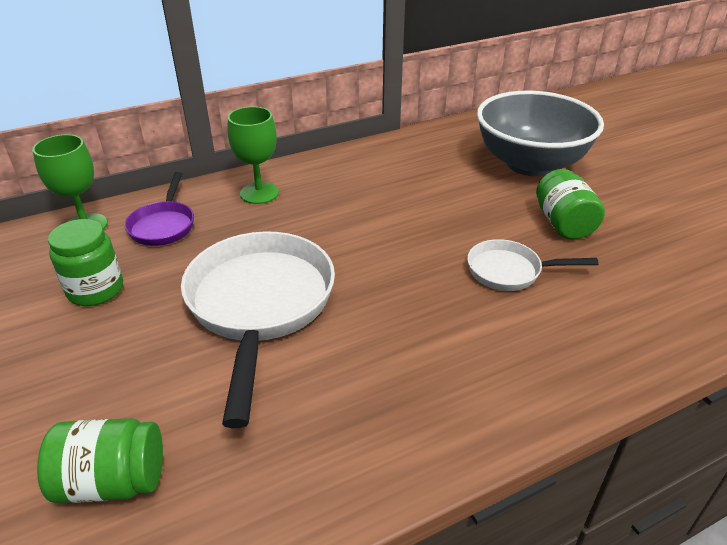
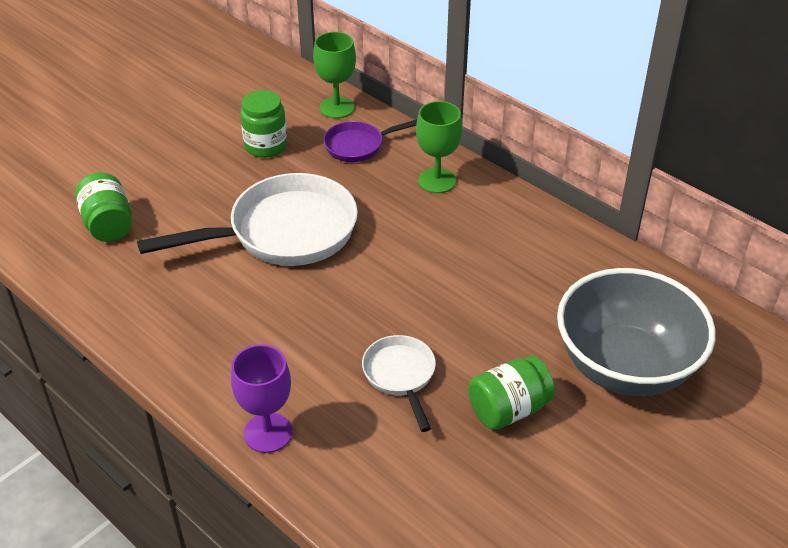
camera: 70 degrees right, 5 degrees up
(568, 379) = (268, 433): none -> purple goblet

